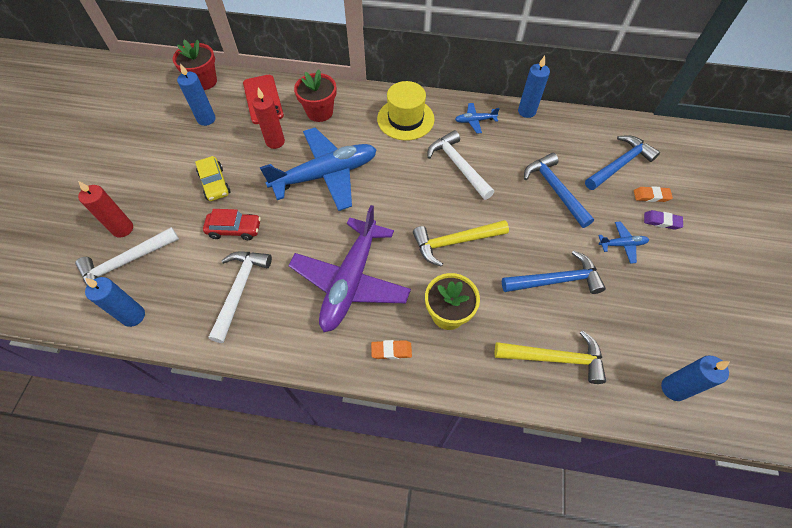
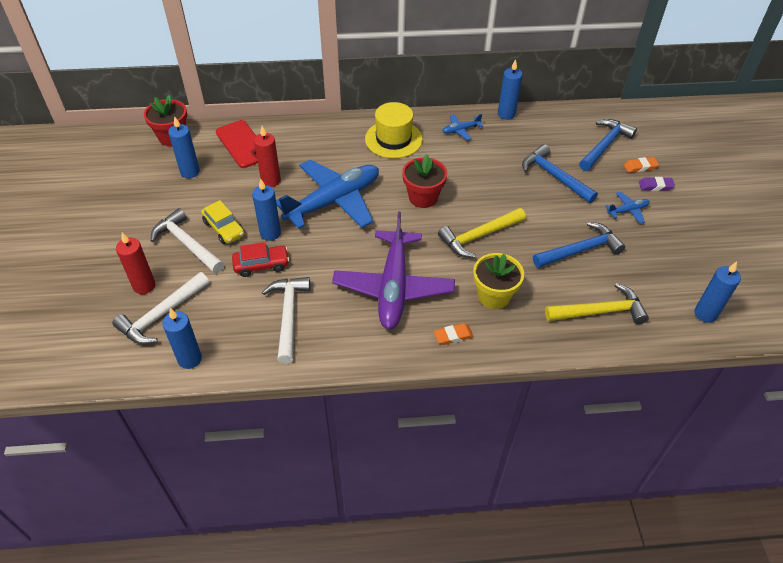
camera: 15 degrees left, 10 degrees down
(255, 197) = (270, 233): none -> blue candle
(319, 112) = (305, 146): red flower pot -> red flower pot (423, 197)
(458, 166) = (459, 171): white hammer -> white hammer (187, 244)

